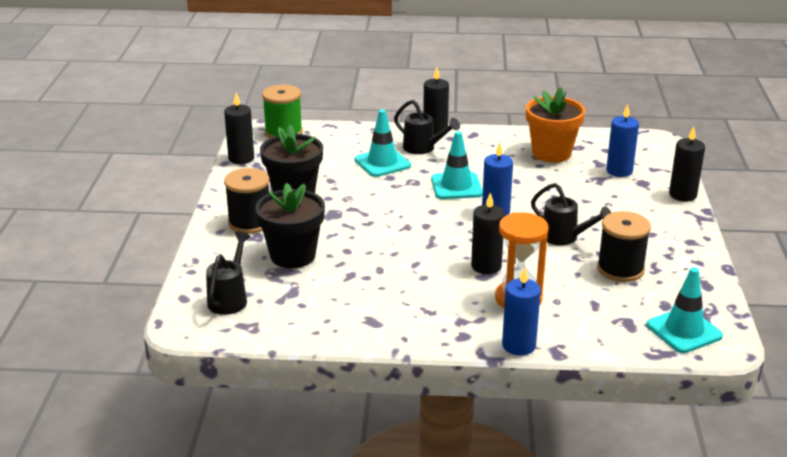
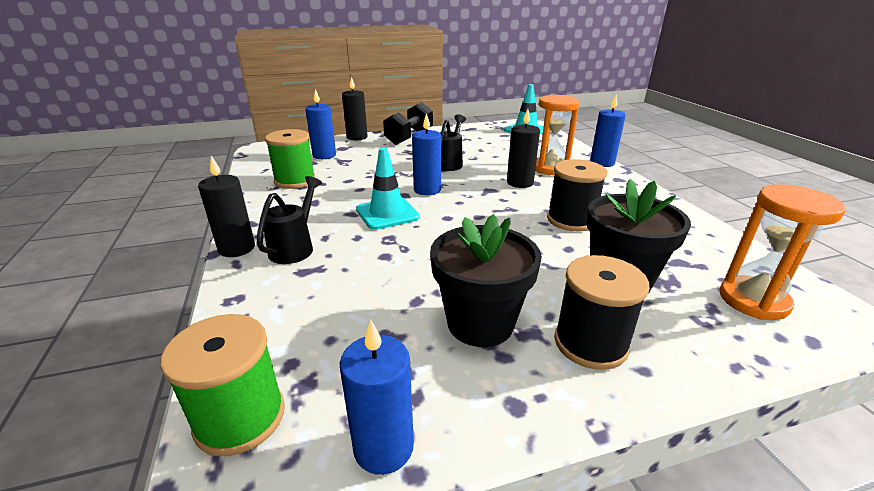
camera: 110 degrees left, 0 degrees up
(229, 298) = (753, 300): black watering can -> orange hourglass
(241, 158) = (383, 447): black candle -> blue candle
(382, 163) = (346, 269): turquoise traffic cone -> none
(551, 153) = (295, 180): orange flower pot -> green spool
(620, 269) = (476, 146): black spool -> black spool (571, 220)
(672, 229) = (409, 137): none -> black dumbbell

